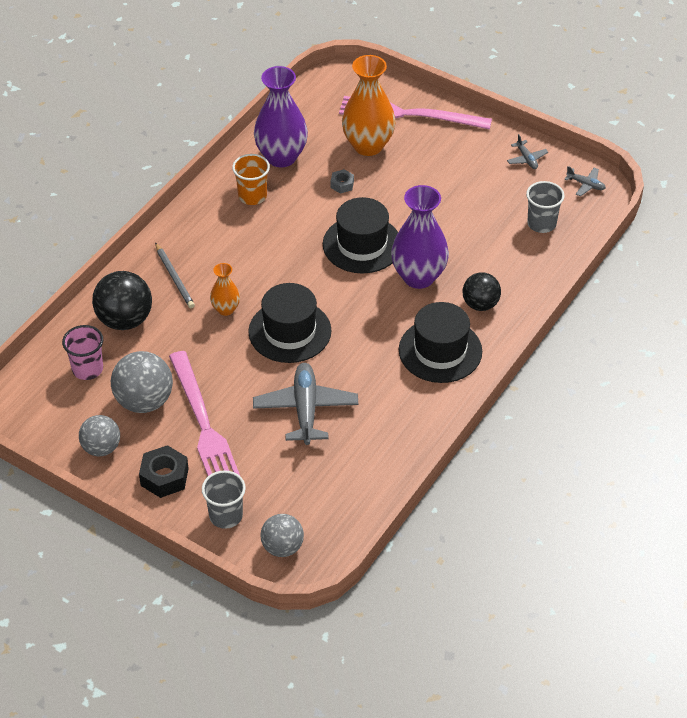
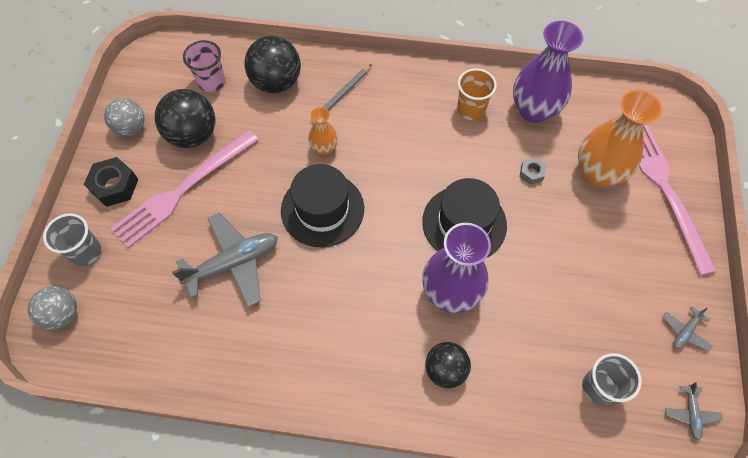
camera: 65 degrees right, 15 degrees up
(144, 401) = (193, 135): grey ball -> black ball
(440, 351) = (361, 355): black hat -> none

